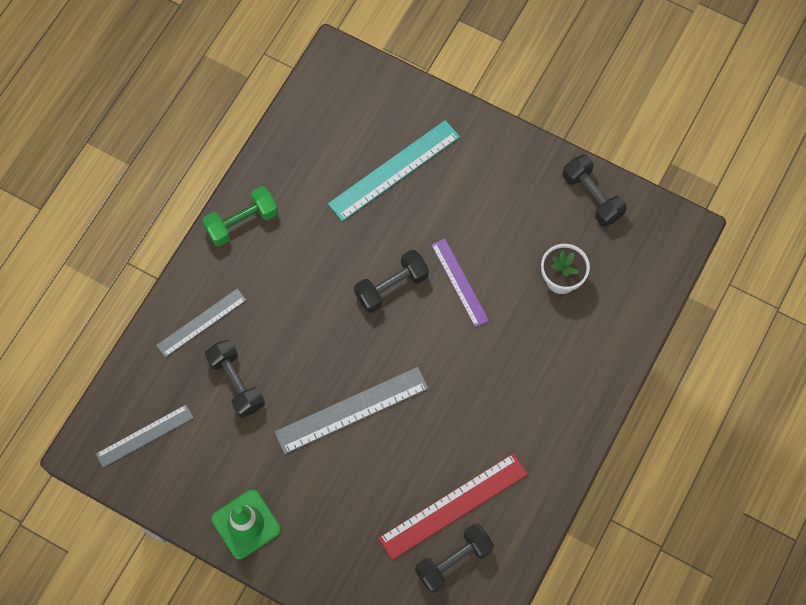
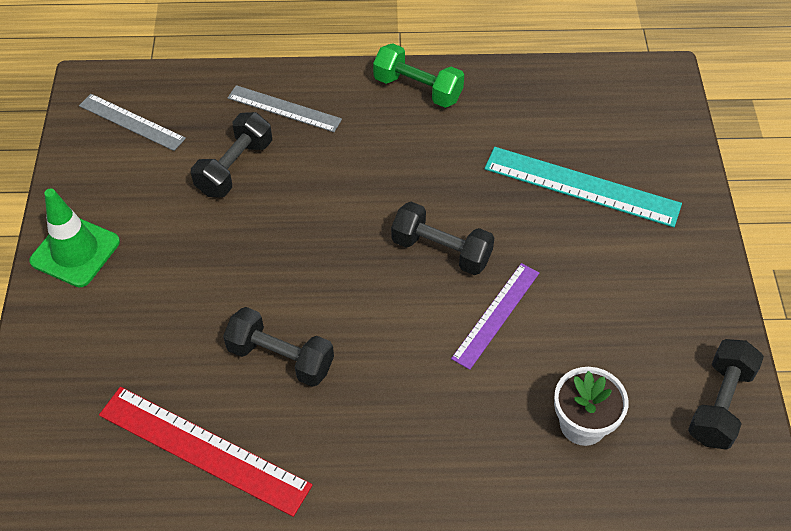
camera: 60 degrees right, 15 degrees down
(351, 410) = (267, 284): grey ruler -> none
(453, 561) = (130, 486): black dumbbell -> black dumbbell (281, 358)

